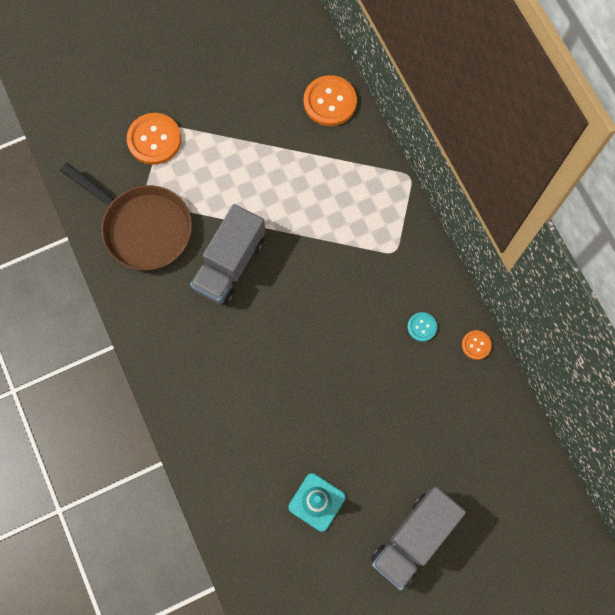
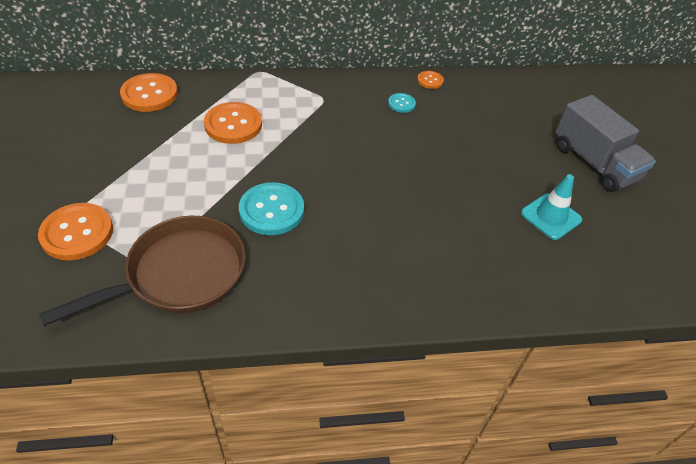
camera: 75 degrees left, 25 degrees down
(230, 264) = (271, 210): grey truck -> turquoise button
(320, 189) = (233, 124): none -> orange button

